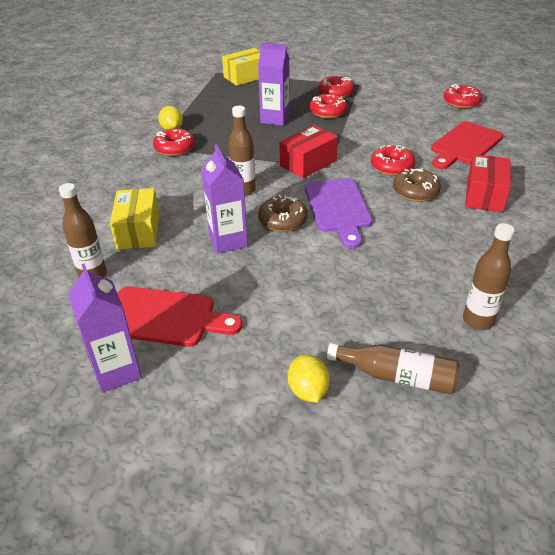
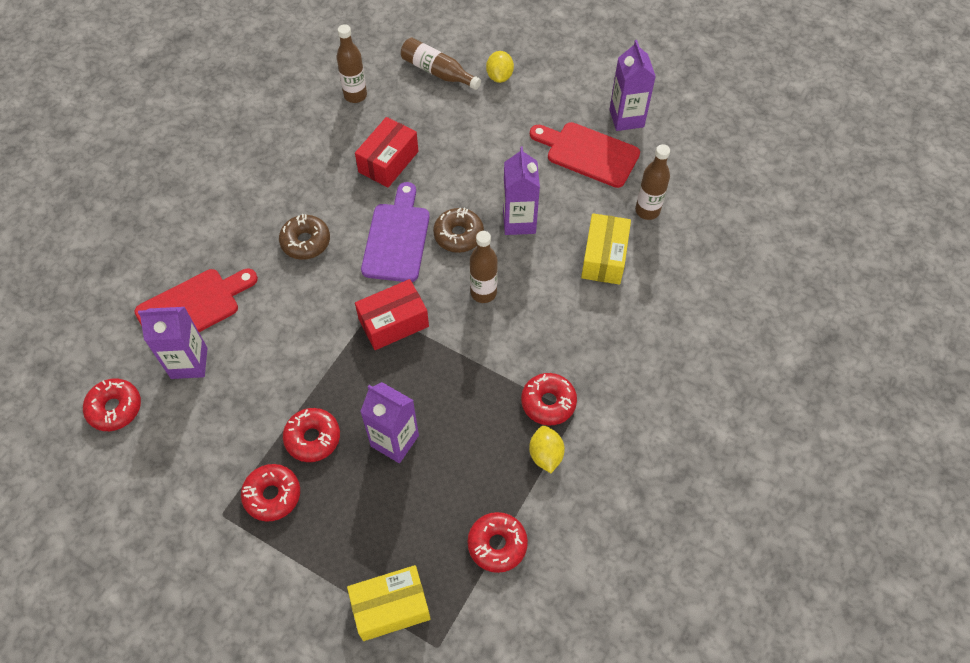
camera: 165 degrees left, 20 degrees up
(392, 167) = (303, 289): red donut -> red donut (497, 544)
(437, 124) = (189, 363): none -> purple carton
(484, 195) = (242, 218): red box -> red box (388, 162)

